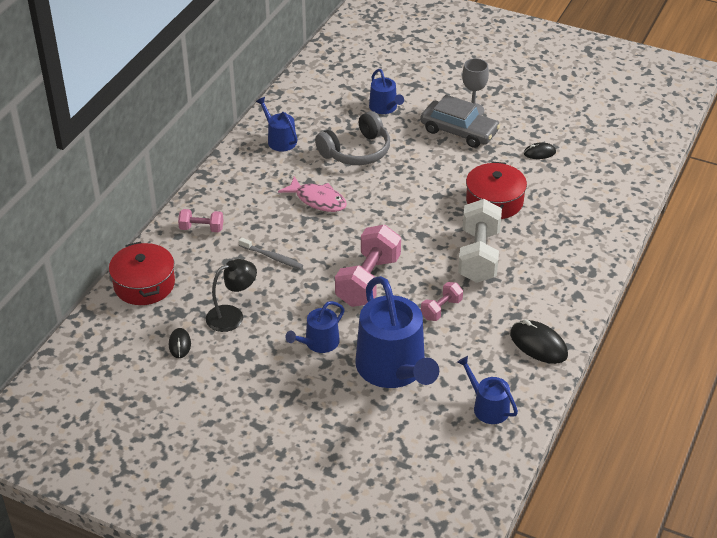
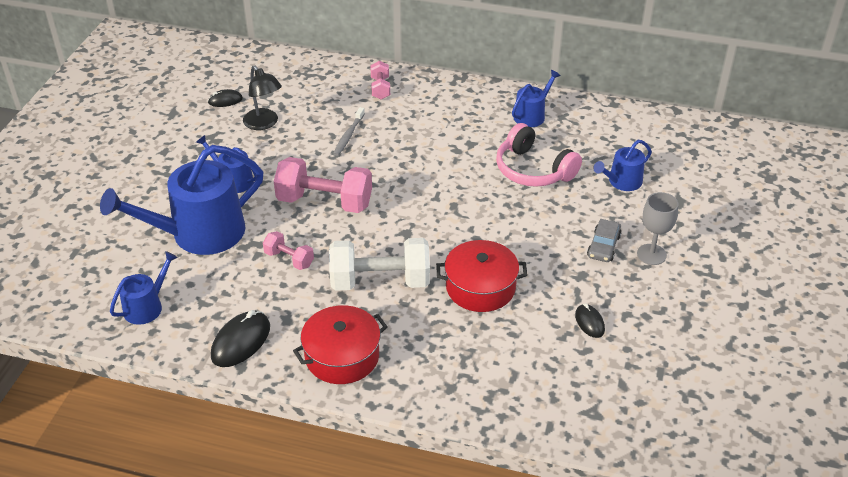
camera: 80 degrees right, 0 degrees up
(144, 284) = (298, 70): red pot -> red pot (342, 356)
(318, 200) = (442, 153): pink fish -> none
(356, 151) = (533, 170): grey headphones -> pink headphones
(459, 131) = (603, 246): grey car -> grey car, size x0.58

